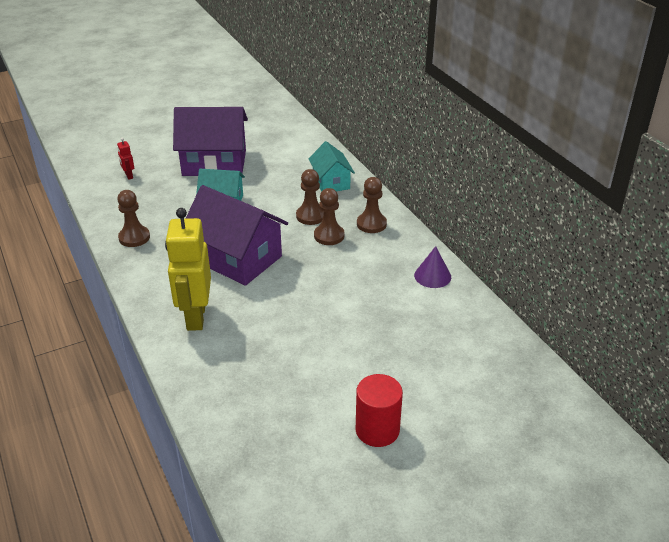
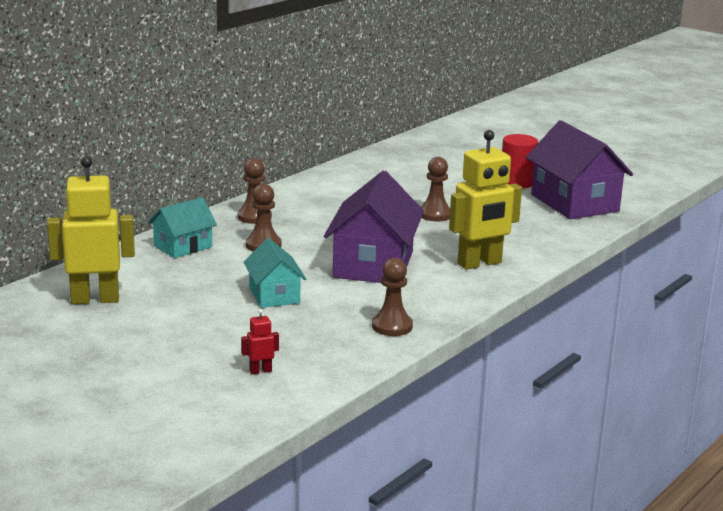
camera: 115 degrees left, 15 degrees down
(128, 176) = (260, 371): red robot -> red robot turned 150 degrees counterclockwise
(214, 163) = (183, 321): purple house -> purple house (574, 203)
(269, 140) = (95, 299): none -> yellow robot
(329, 236) = (293, 231): brown pawn -> brown pawn (435, 215)
(432, 276) = (317, 185): purple cone -> none

